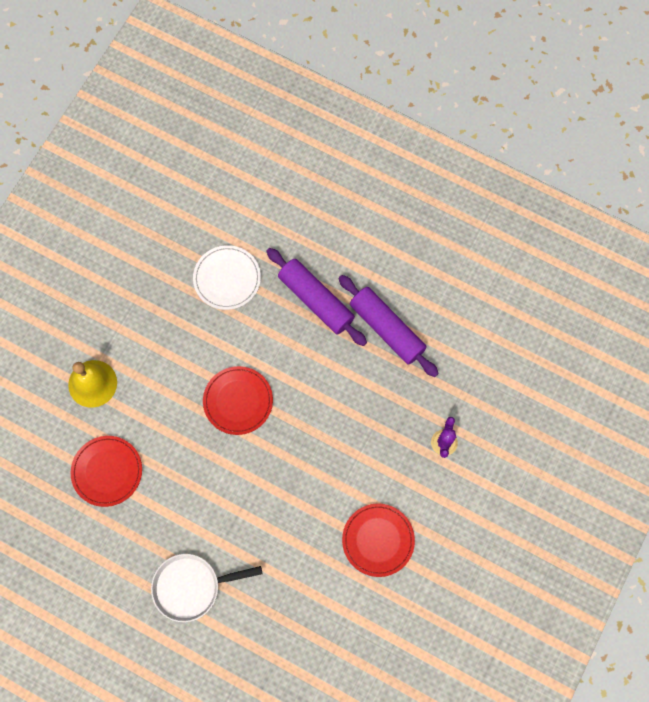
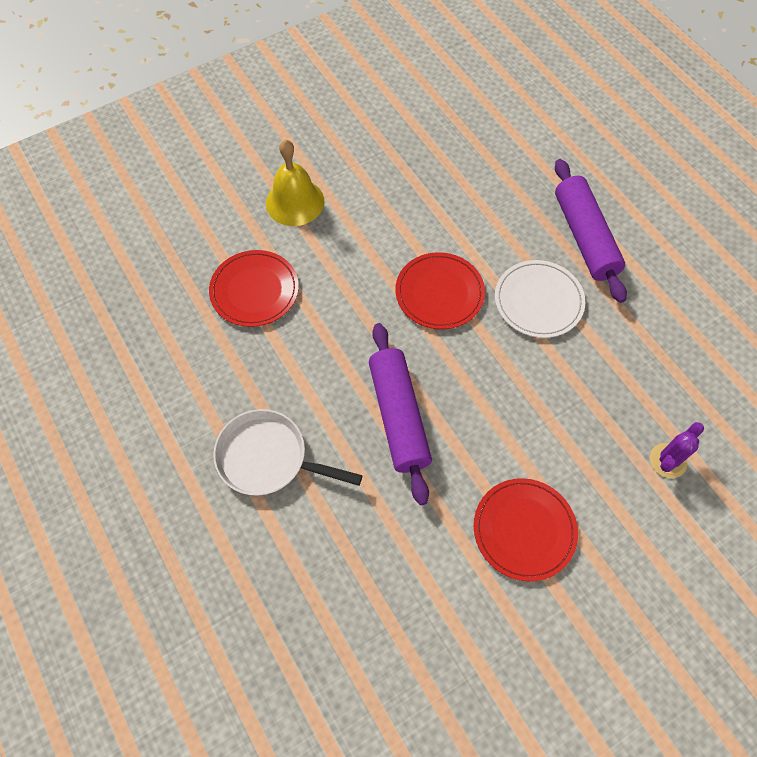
camera: 30 degrees right, 10 degrees down
(227, 278) = (496, 173): white plate -> white plate (538, 301)
(387, 329) = (655, 303): purple rolling pin -> purple rolling pin (399, 416)

